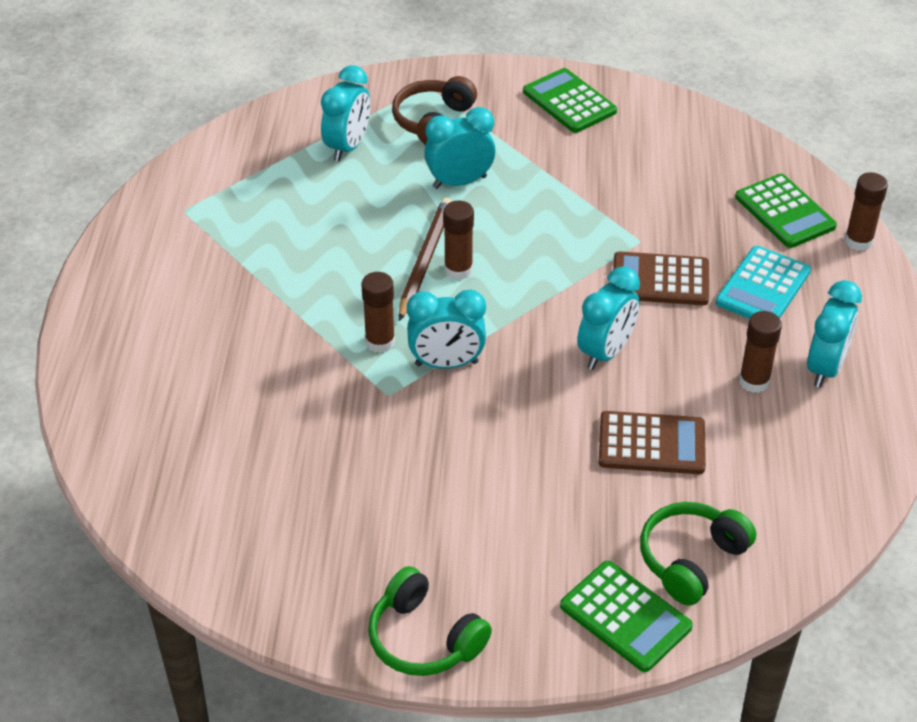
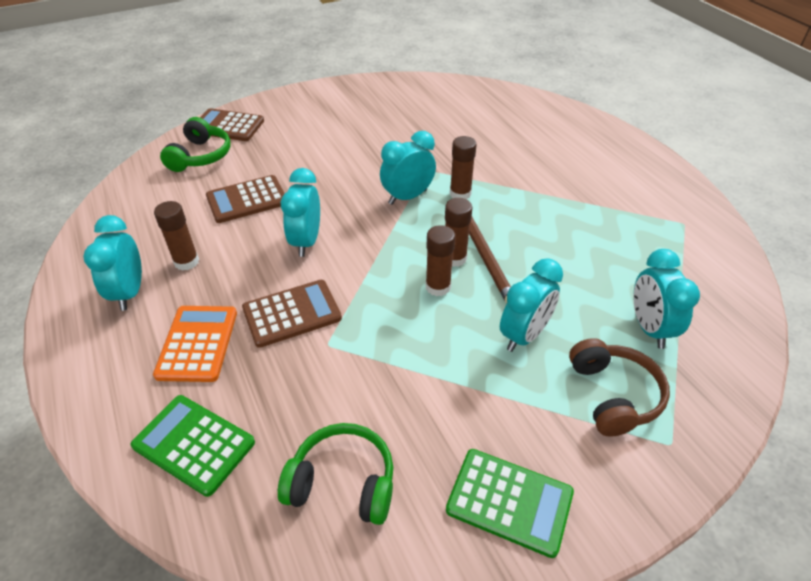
camera: 150 degrees right, 0 degrees up
(424, 639) = (321, 93): green headphones -> green headphones (343, 483)
(625, 616) = (228, 126): green calculator -> brown calculator
(763, 287) = (197, 343): turquoise calculator -> orange calculator
(858, 241) = (104, 440): brown glue stick -> brown glue stick (438, 287)

